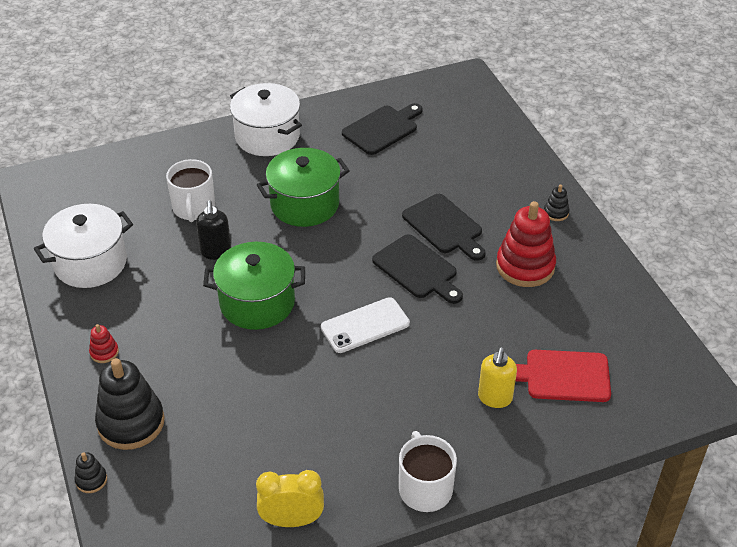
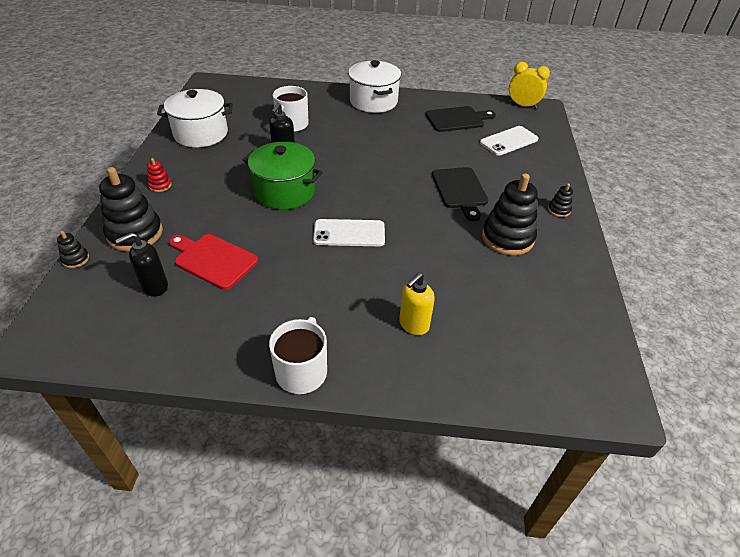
camera: 25 degrees right, 0 degrees up
(209, 471) = (154, 287): none -> black soap dispenser
(292, 520) = (179, 348): yellow clock -> yellow clock (522, 105)
(305, 204) = (367, 145): green pot -> none
(417, 269) = (418, 211): black cutting board -> none
(457, 140) = (508, 141): none -> white phone
(525, 266) = (507, 238): red stacking toy -> black stacking toy
(562, 376) = (485, 331): red cutting board -> red cutting board (213, 260)

